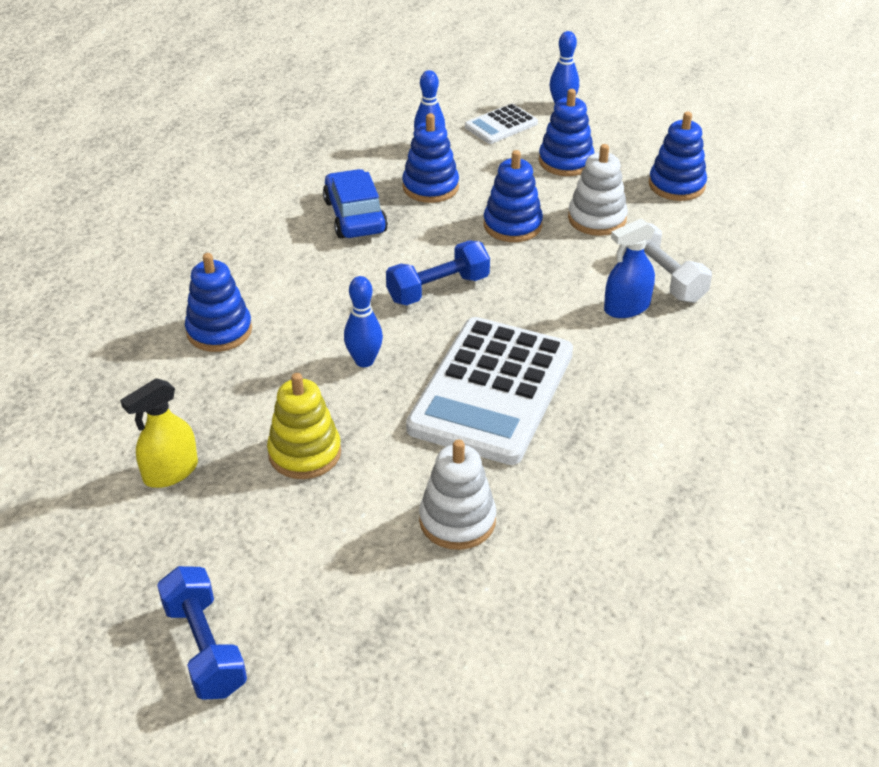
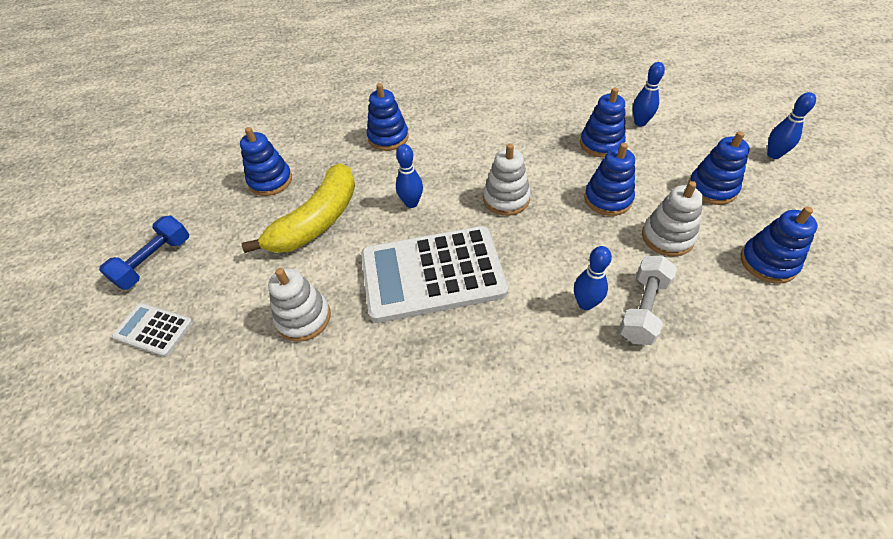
camera: 60 degrees right, 10 degrees up
(170, 472) = (270, 181): yellow spray bottle -> blue stacking toy
(304, 453) = (317, 221): yellow stacking toy -> yellow banana
(355, 216) = (536, 130): blue car -> none
(438, 289) = (506, 199): blue dumbbell -> white stacking toy
(501, 125) = (708, 138): white calculator -> white calculator (154, 329)
(626, 307) = (585, 303): blue spray bottle -> blue bowling pin

